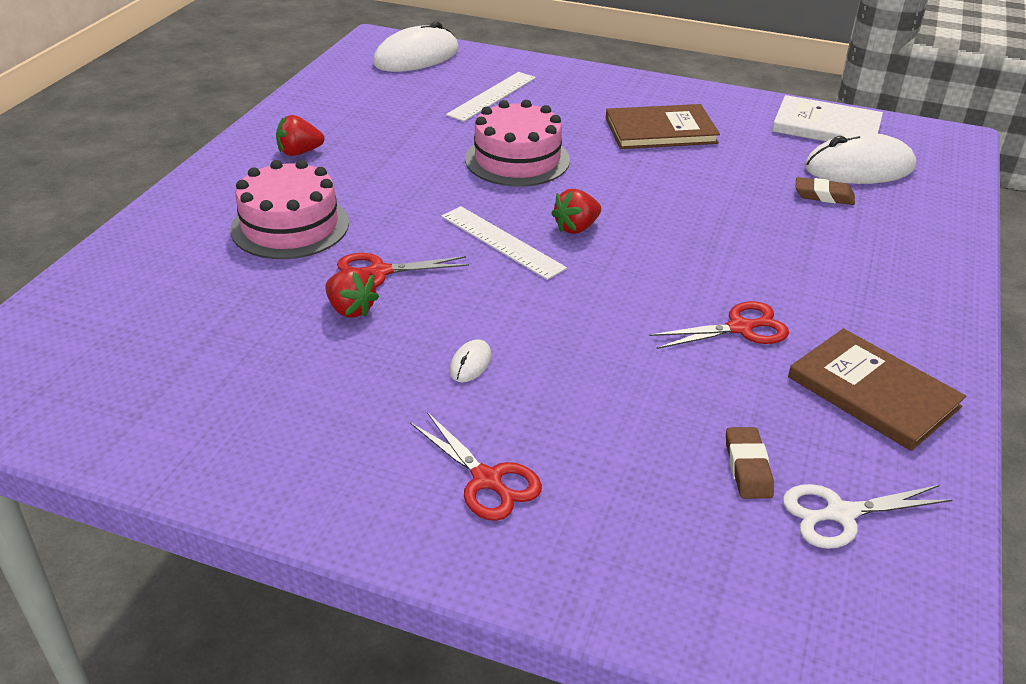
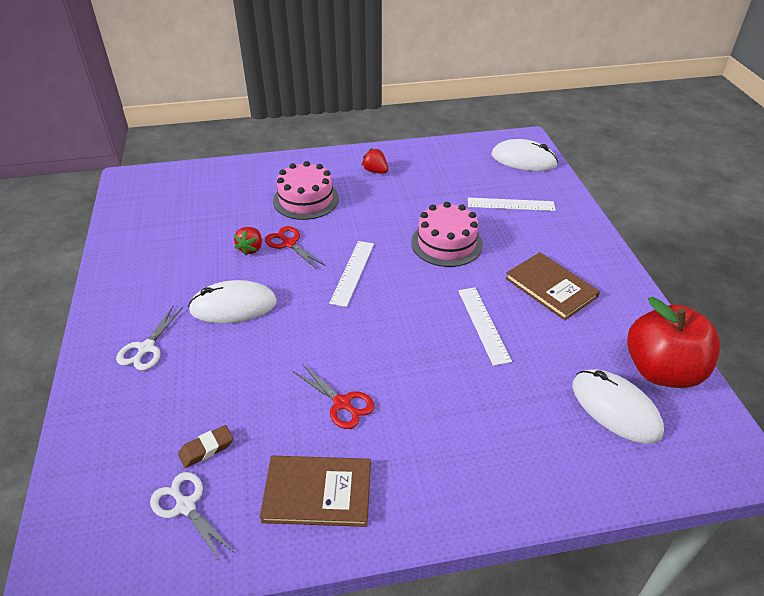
camera: 60 degrees right, 5 degrees up
(470, 363) = (233, 306): white mouse -> white mouse, size x2.38
(487, 480) = (146, 348): red scissors -> white scissors
(576, 228) = (393, 294): red strawberry -> none
(684, 190) = (483, 324): none -> white ruler
(823, 196) = (549, 399): brown eraser -> none
(826, 126) = (661, 370): white book -> red apple
(873, 392) = (317, 492): brown book -> brown book turned 75 degrees clockwise

